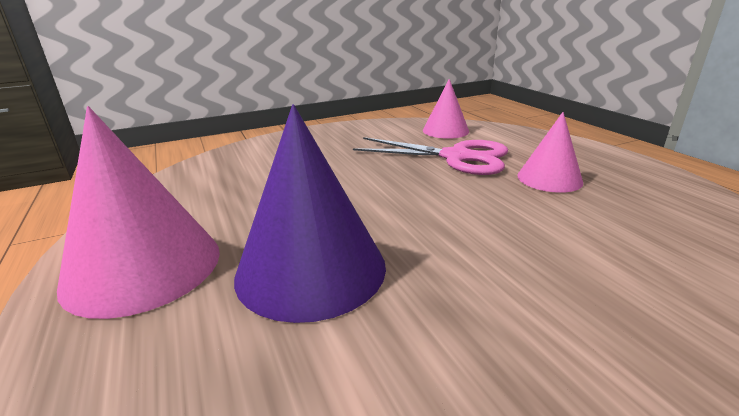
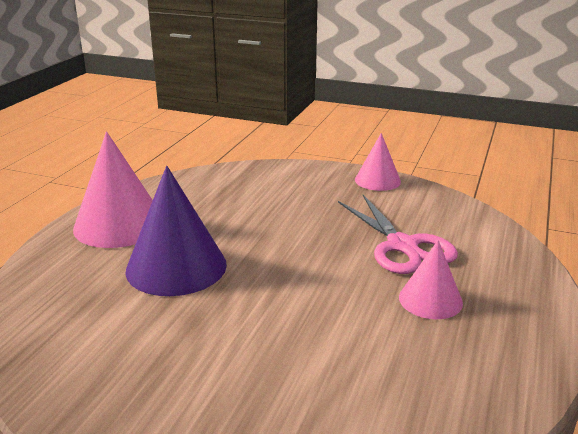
camera: 45 degrees right, 0 degrees up
(445, 130) = (453, 218): pink cone -> pink cone (377, 180)

